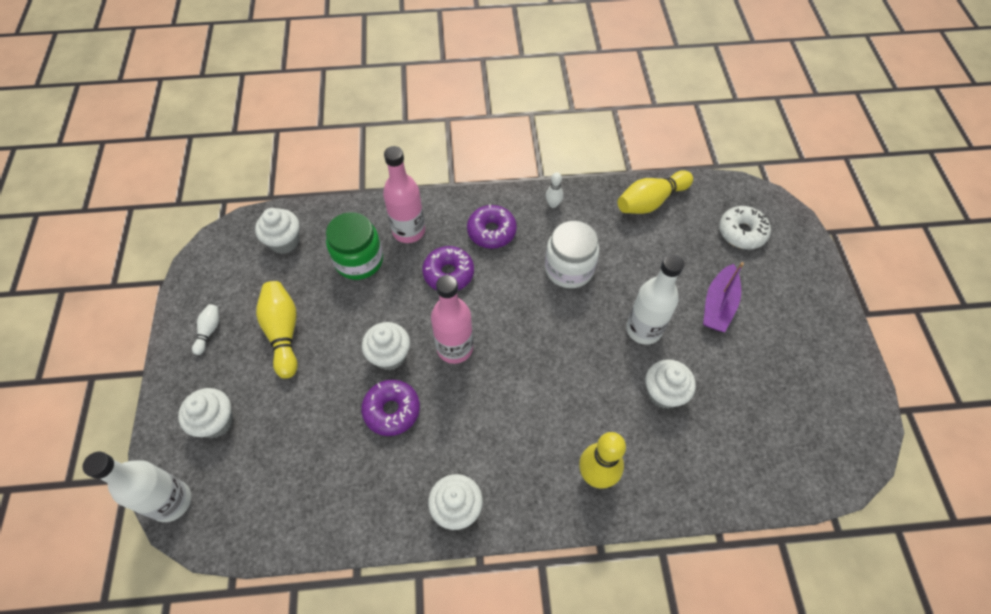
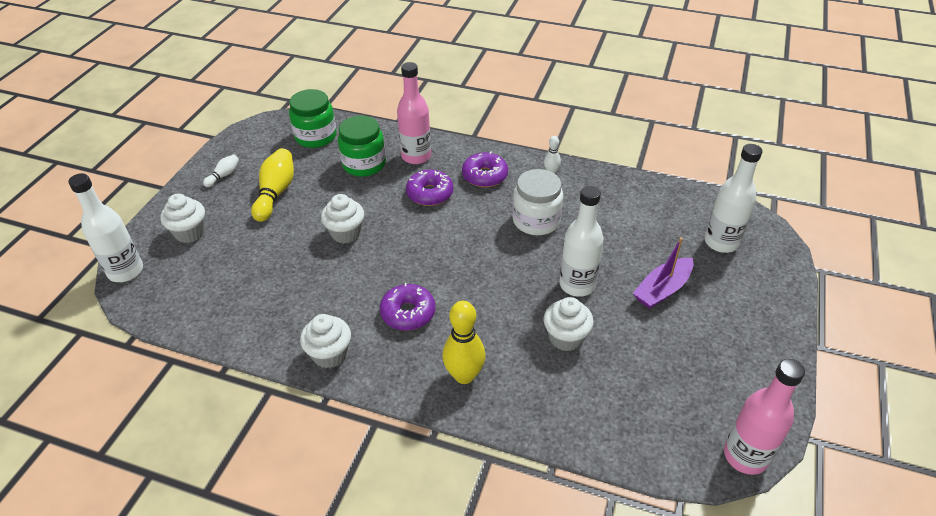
camera: 25 degrees right, 15 degrees down
(284, 242) = (316, 136): white cupcake -> green jar
(392, 410) = (323, 270): purple donut -> purple donut (408, 313)
(455, 348) = (401, 245): pink bottle -> pink bottle (745, 456)
(650, 201) = (643, 194): yellow bowling pin -> none
(742, 232) = (721, 242): white donut -> white bottle

